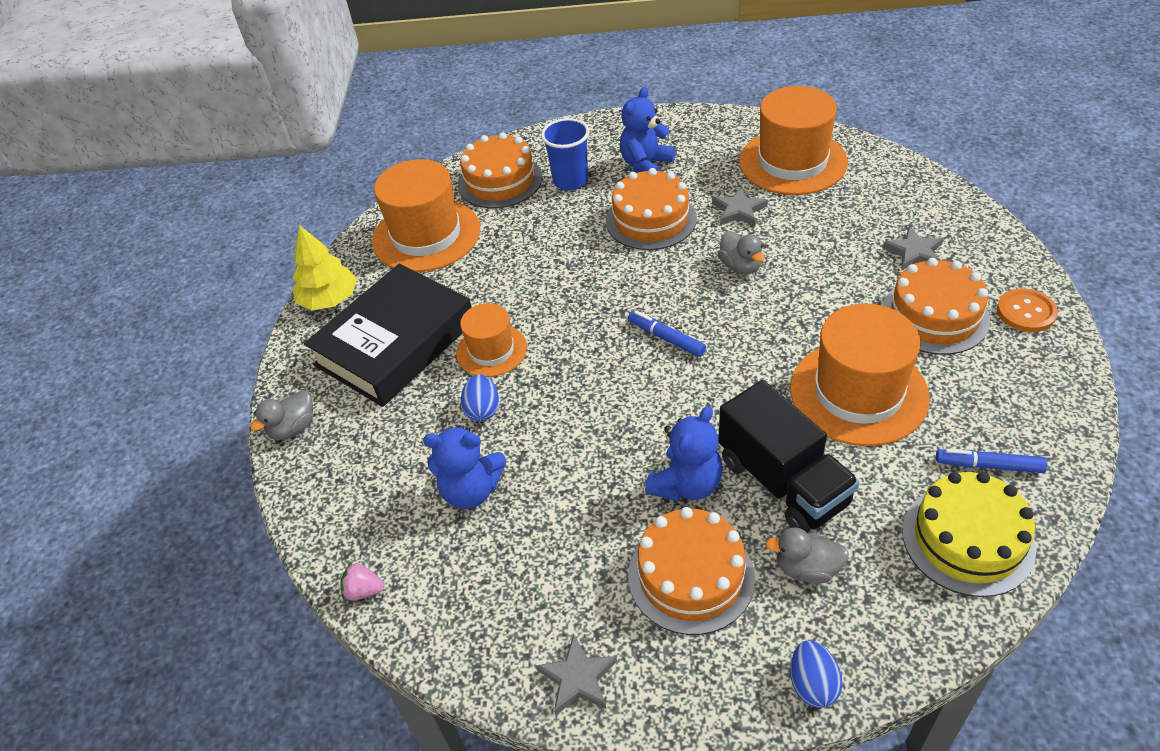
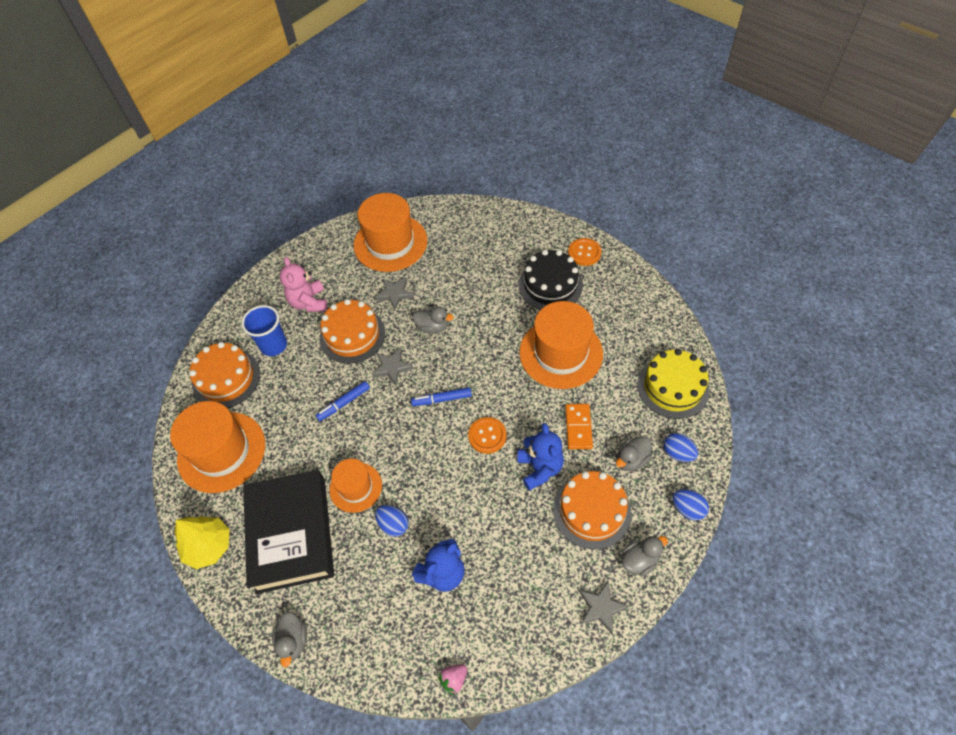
camera: 50 degrees left, 10 degrees up
(646, 165) = (309, 302): blue teddy bear -> pink teddy bear
(669, 407) = (487, 436): none -> orange button
(681, 677) = (639, 560): none -> grey duck
(783, 482) = (578, 427): black truck -> orange domino
(878, 614) = (677, 453): none -> blue egg
(914, 252) = (506, 256): grey star -> grey star (392, 367)
(934, 316) = (550, 285): orange cake -> black cake
(988, 465) = (646, 344): blue marker -> blue marker (344, 403)

